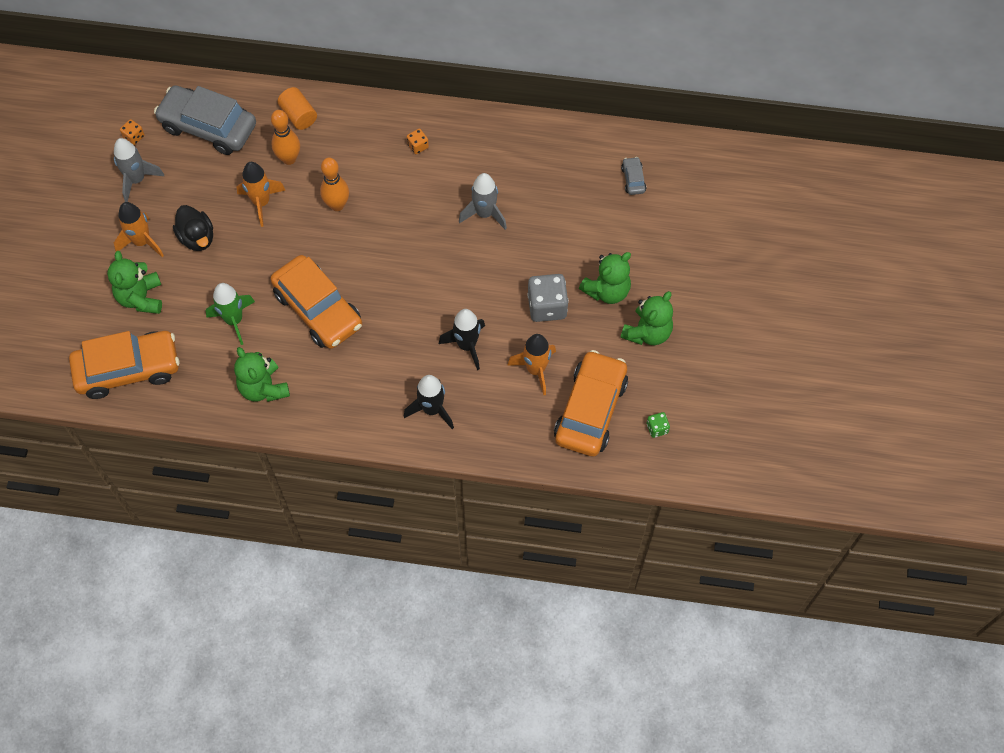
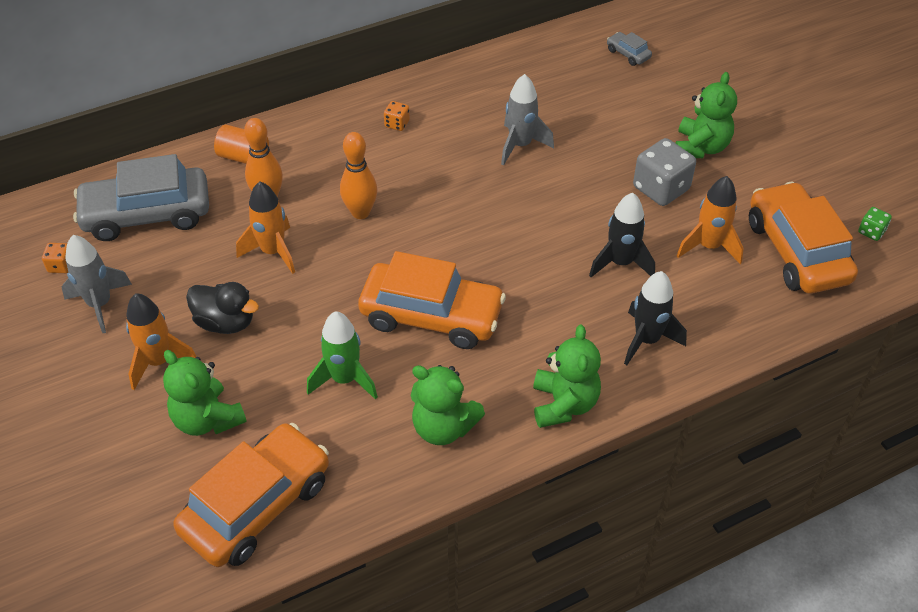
camera: 35 degrees left, 15 degrees down
(647, 332) = (773, 160): green teddy bear -> green teddy bear (564, 404)

